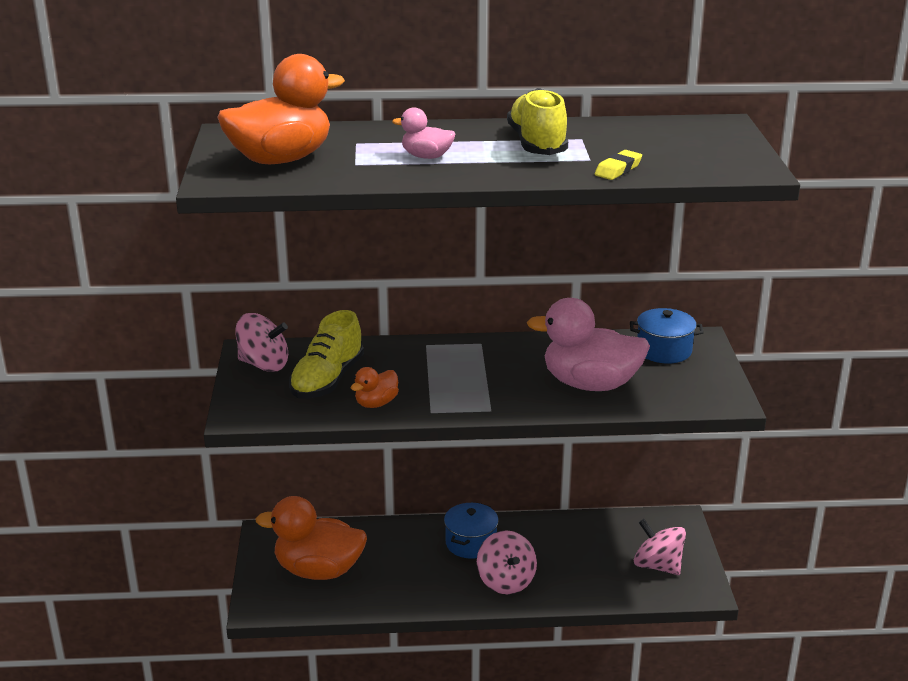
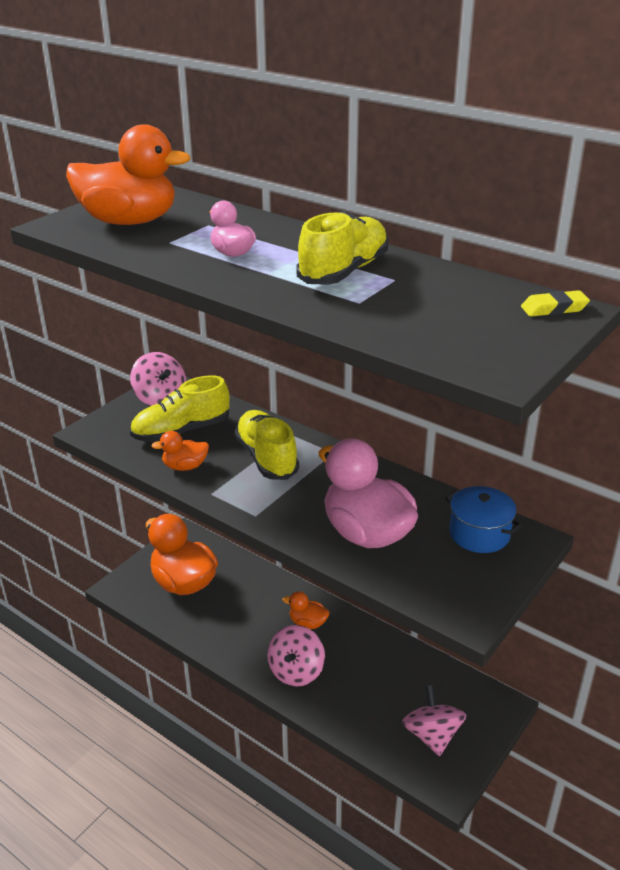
camera: 40 degrees right, 5 degrees up
(434, 368) = (267, 457): none -> yellow shoe
(471, 543) = (308, 623): blue pot -> orange duck
(618, 169) = (363, 321): yellow eraser -> yellow eraser (554, 309)

